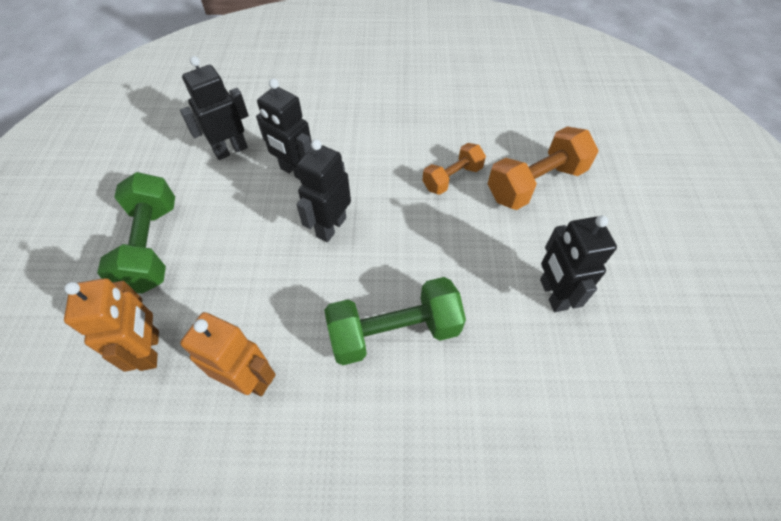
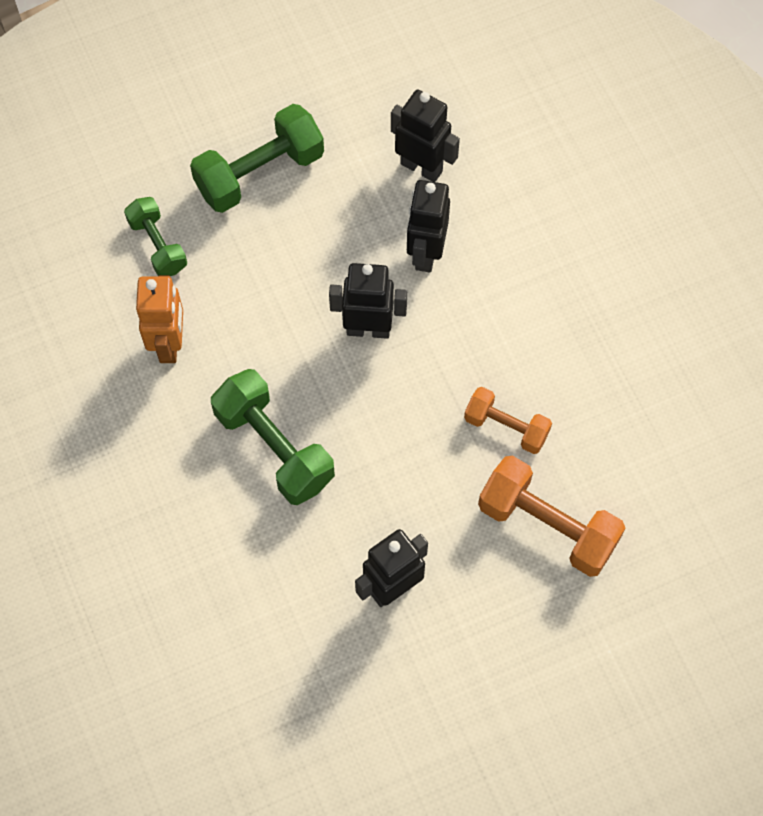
camera: 65 degrees right, 10 degrees up
(150, 350) = (158, 245): orange robot -> green dumbbell

